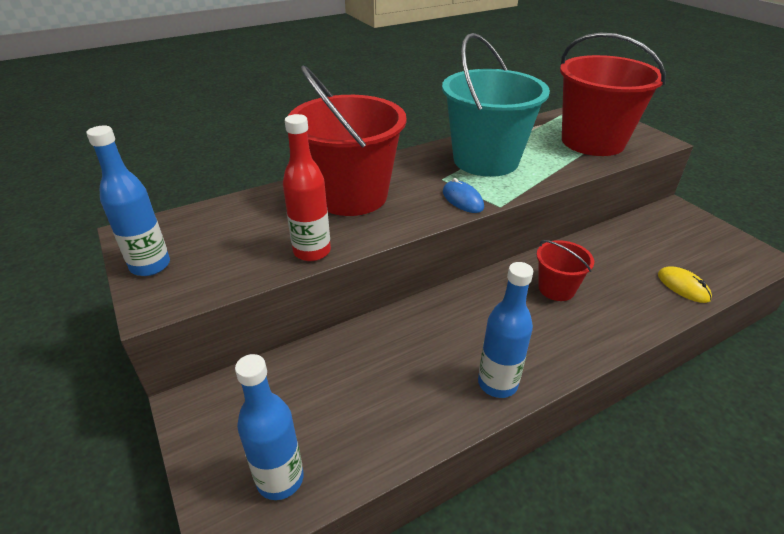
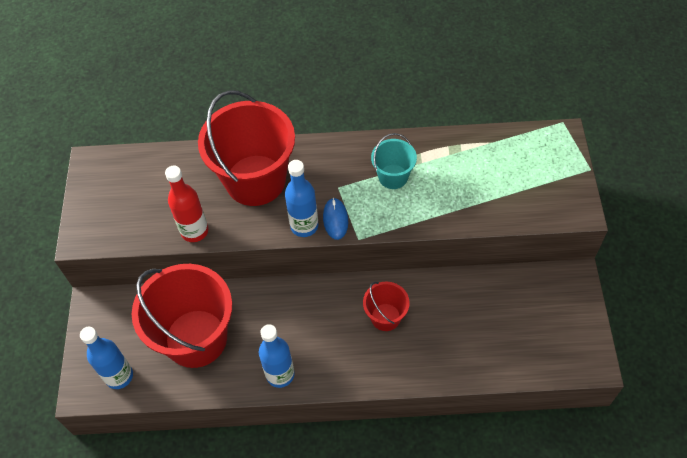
camera: 30 degrees right, 20 degrees up
(150, 266) = (90, 202): blue bottle -> blue bottle (304, 226)
(486, 160) = (393, 176): turquoise bucket -> turquoise bucket, size x0.49
(592, 141) = (513, 187): red bucket -> red bucket (196, 338)
(683, 287) = (488, 359): yellow mouse -> none

